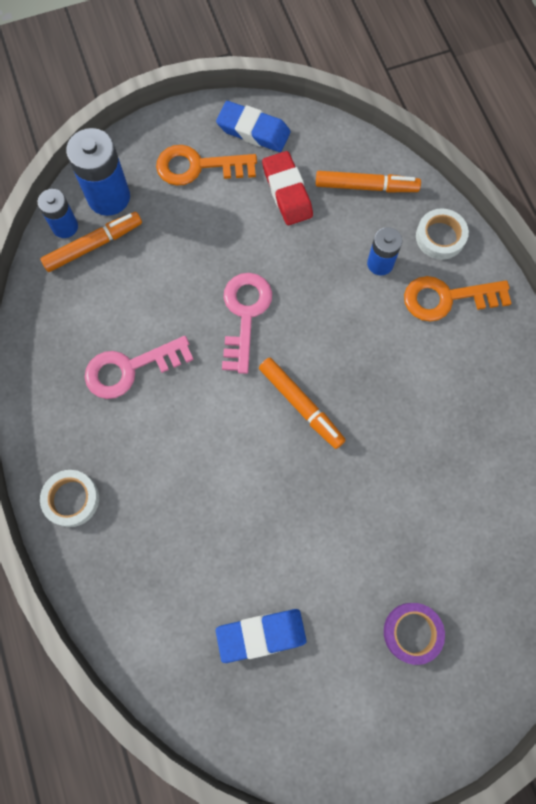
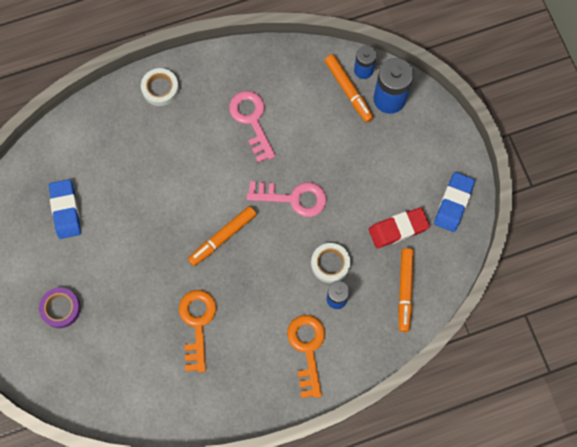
camera: 90 degrees right, 0 degrees up
(198, 167) = (418, 162): orange key -> orange key (197, 324)
(440, 237) = (361, 347): white tape -> white tape (330, 264)

